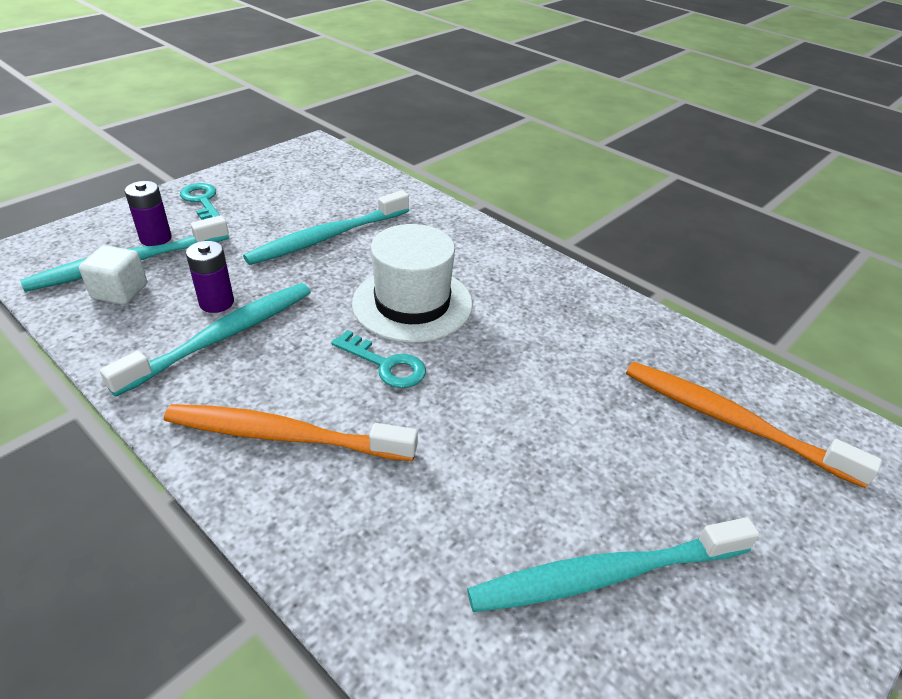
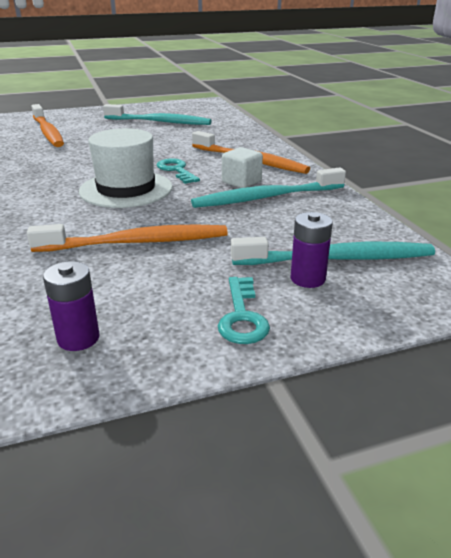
camera: 150 degrees left, 10 degrees down
(120, 291) = (342, 237): white cube -> white cube (241, 182)
(216, 302) = (263, 215): purple battery -> purple battery (78, 338)
(327, 237) = (137, 242): turquoise toothbrush -> orange toothbrush

